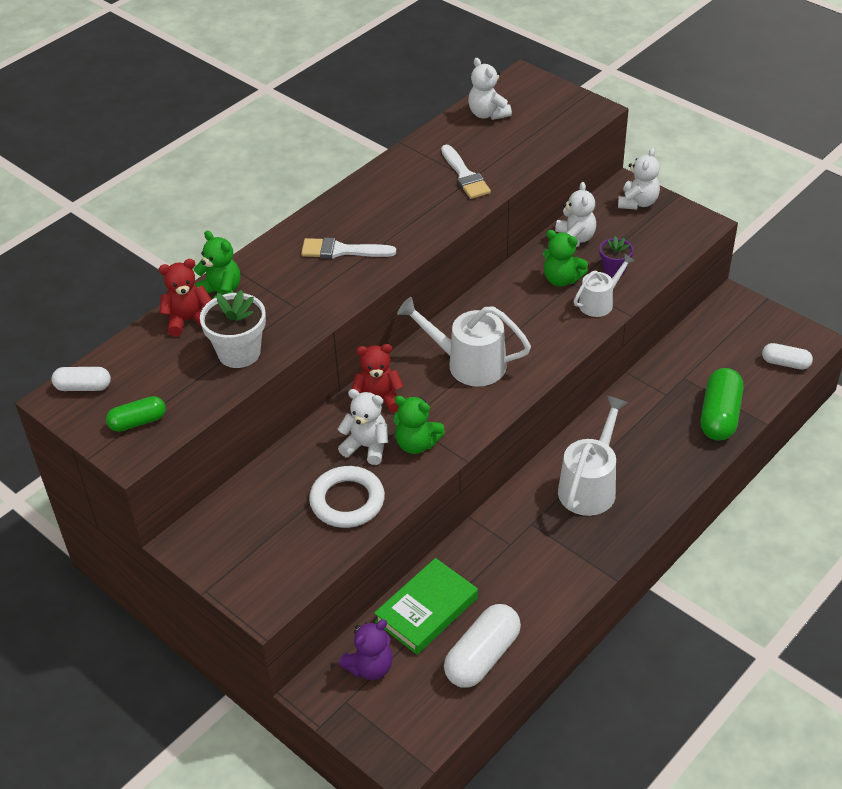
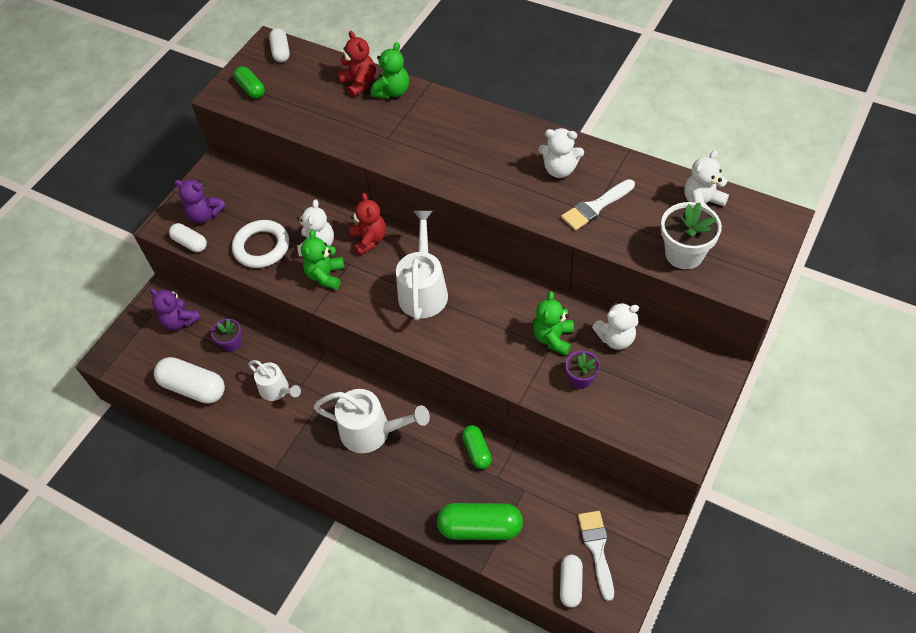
camera: 80 degrees right, 10 degrees up
(239, 353) = (329, 120): white flower pot -> white flower pot (684, 254)
(266, 557) = (205, 215): none -> purple teddy bear
(309, 576) = (190, 243): none -> white capsule
(342, 250) = (463, 148): white brush -> white brush (597, 549)
(426, 610) = (232, 343): green book -> purple flower pot
(600, 302) = (530, 374): white watering can -> white watering can (277, 390)
(633, 404) = (477, 451): none -> green capsule
(638, 202) = (695, 384): white teddy bear -> white teddy bear (560, 169)

